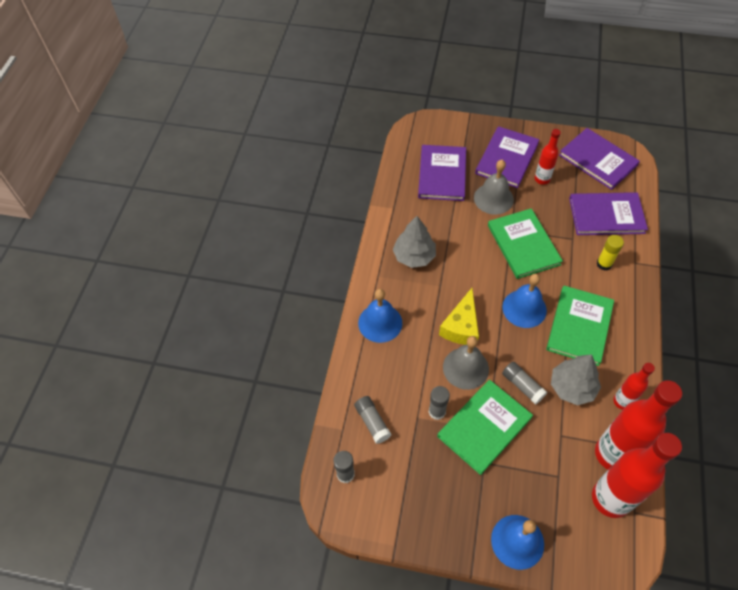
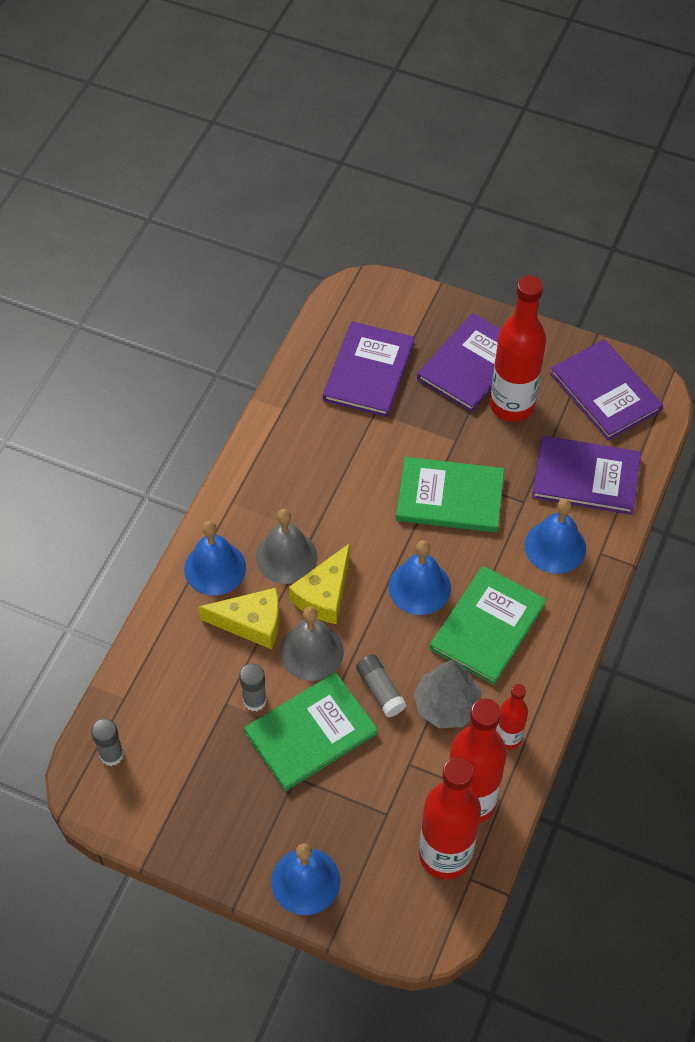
camera: 10 degrees right, 0 degrees up
(372, 422) = (165, 697): grey glue stick -> none
(414, 256) = (290, 484): grey tree -> none
(417, 356) = (251, 623): none -> yellow cheese
(493, 198) = (431, 421): grey bell -> grey bell (286, 556)
(523, 245) = (450, 497): green book -> green book turned 75 degrees counterclockwise
(542, 179) = (512, 405): red bottle -> red bottle, size x1.90
(604, 264) = (555, 546): yellow glue stick -> blue bell

